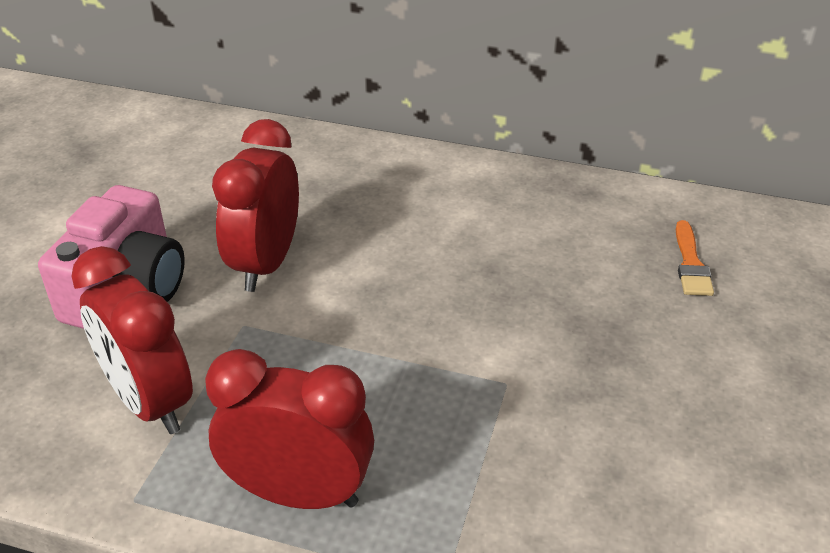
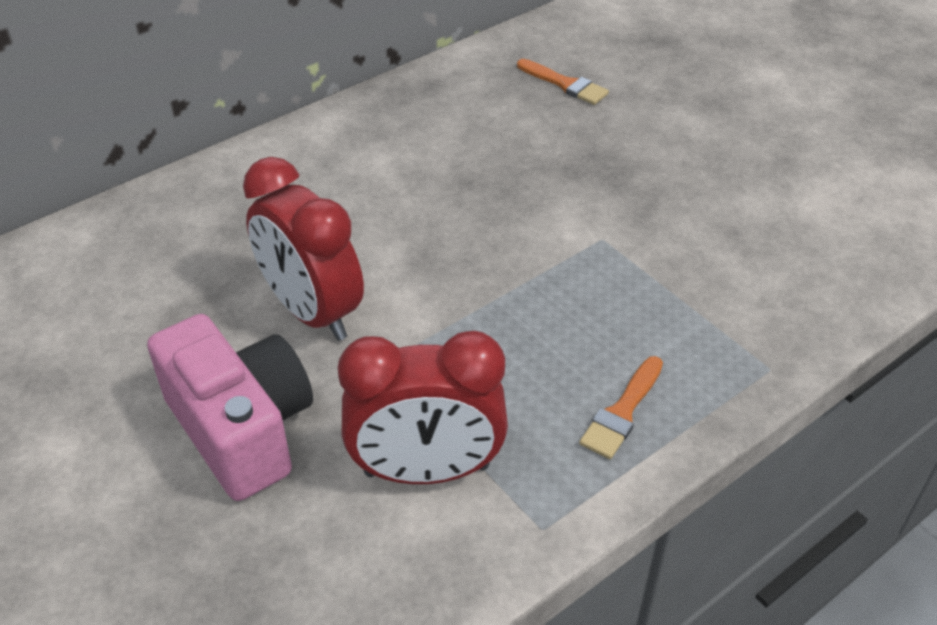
camera: 55 degrees left, 5 degrees up
(299, 493) = (622, 412): red clock -> orange brush

